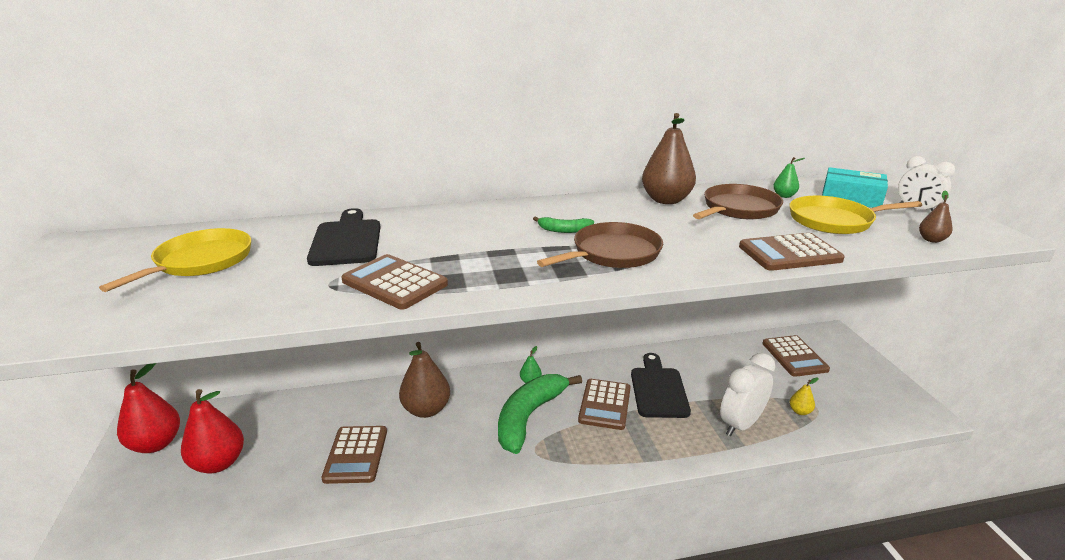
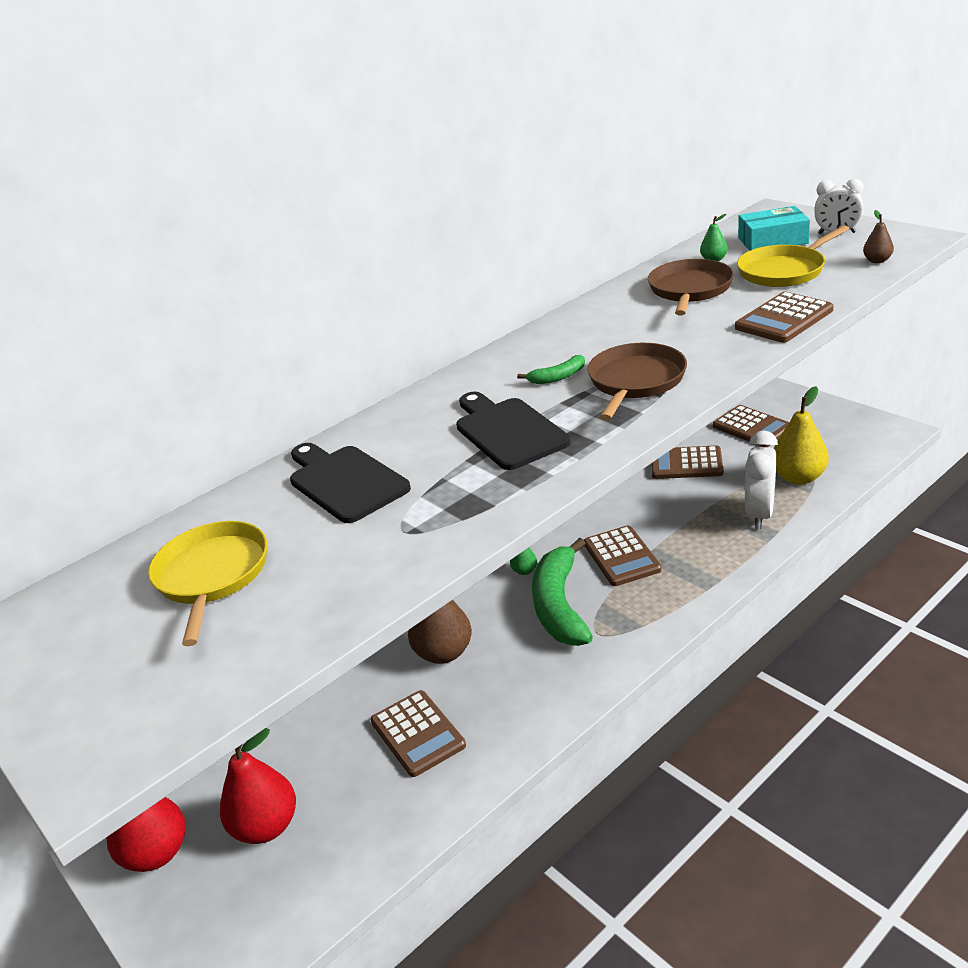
camera: 25 degrees left, 5 degrees up
(394, 283) = (470, 499): brown calculator -> brown calculator (686, 464)
(658, 389) = (658, 517): black cutting board -> black cutting board (508, 431)
(666, 200) = (612, 306): brown pear -> none
(800, 411) = (798, 477): yellow pear -> yellow pear, size x2.13

